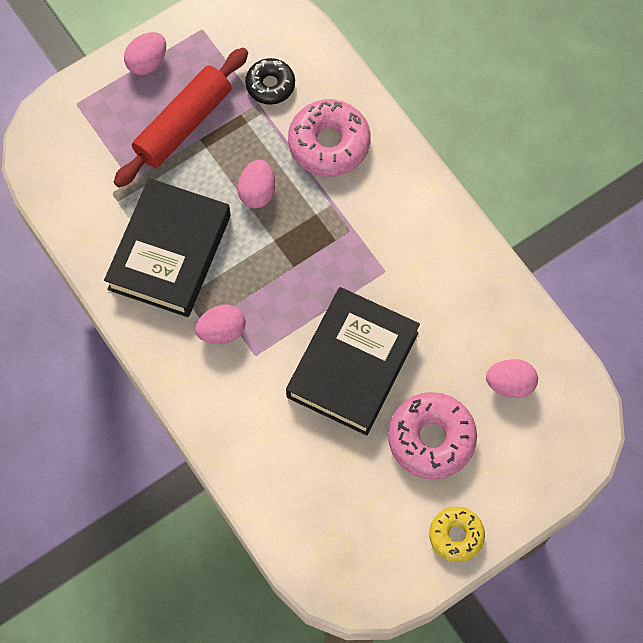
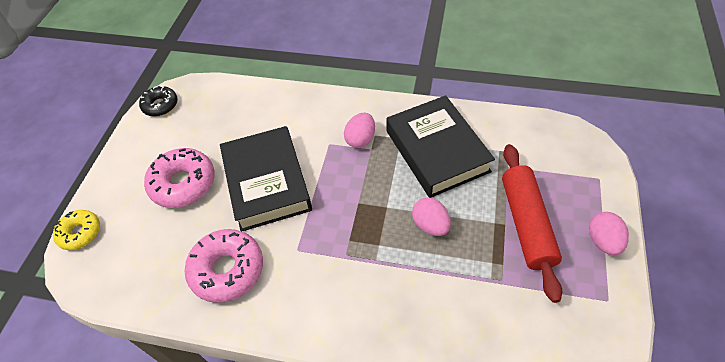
camera: 140 degrees right, 15 degrees down
(270, 85) = (511, 304): black donut -> black donut (160, 105)
(329, 143) = (423, 300): pink donut -> pink donut (227, 270)
(456, 536) = (131, 152): yellow donut -> yellow donut (80, 233)
(510, 384) = (152, 251): pink egg -> none

